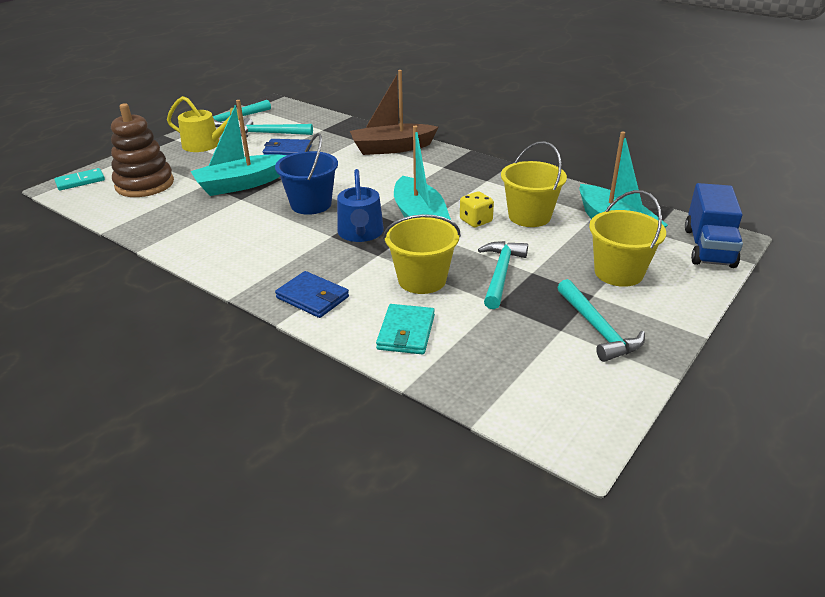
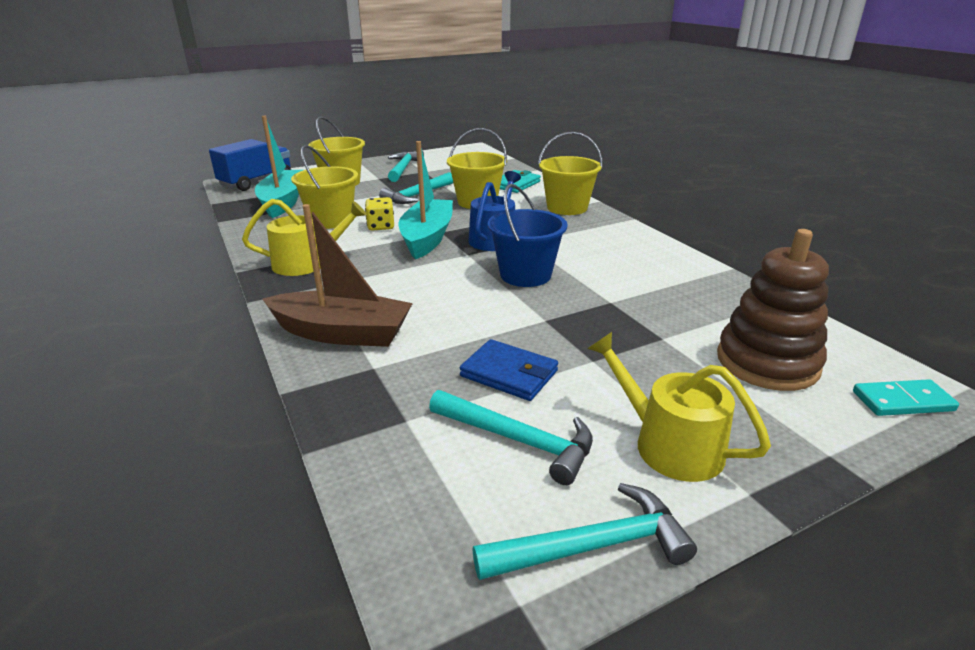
camera: 155 degrees left, 5 degrees down
(241, 184) = (607, 324): turquoise boat -> none
(312, 297) = (567, 207): blue wallet -> yellow bucket
(479, 177) = (307, 263): none -> yellow watering can

